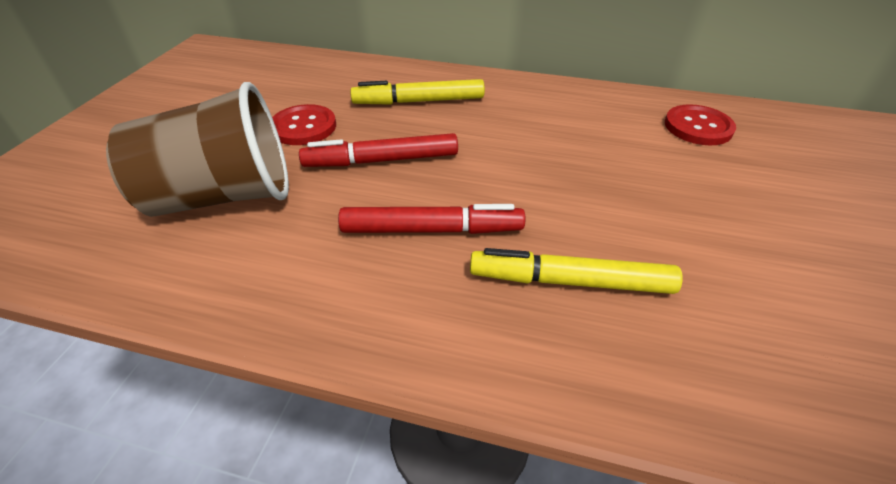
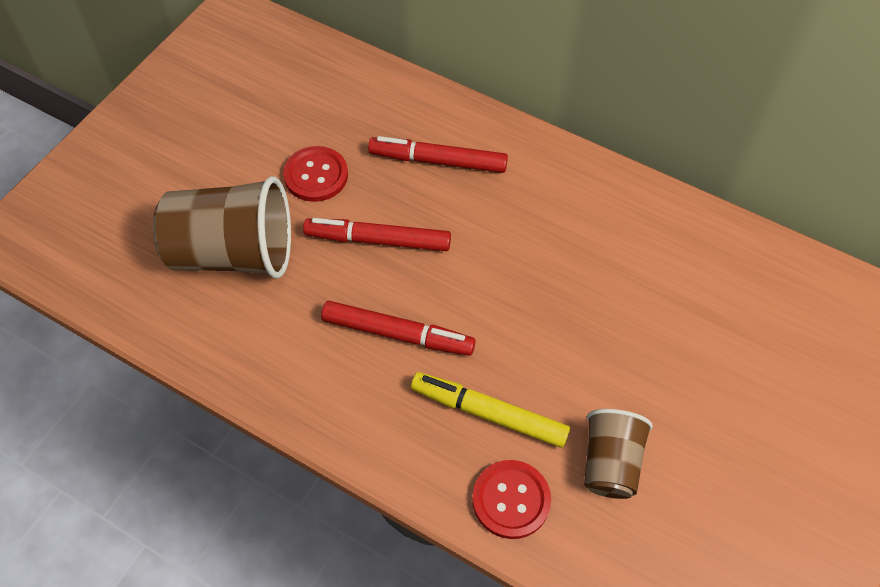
camera: 15 degrees right, 15 degrees up
(418, 101) = (438, 161): yellow marker -> red marker
(698, 127) = (708, 266): red button -> red button (511, 500)
(735, 299) = (610, 463): none -> brown cup

